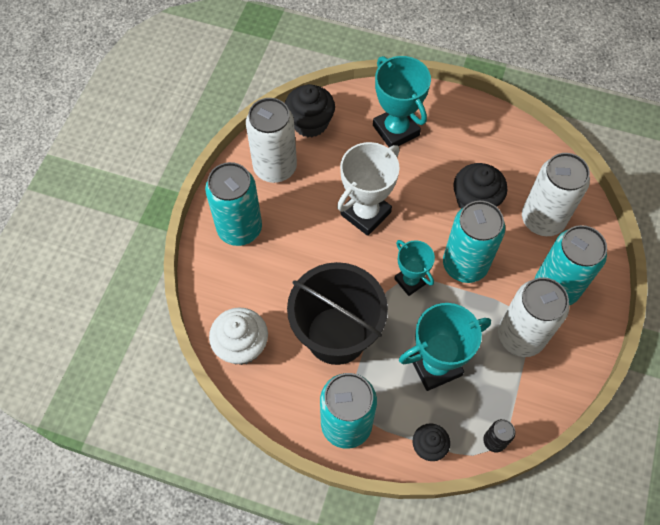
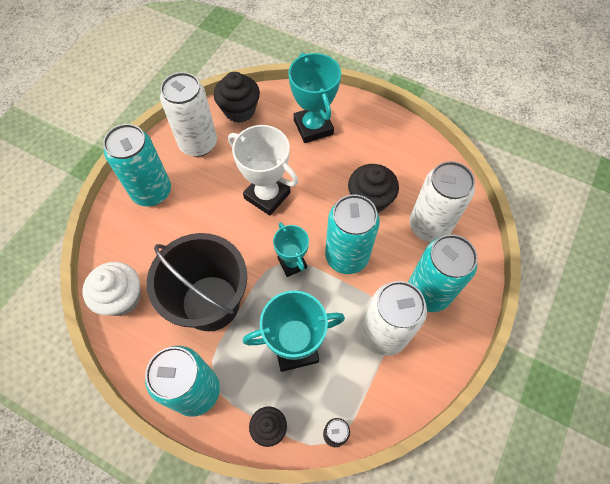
camera: 10 degrees right, 0 degrees up
(365, 213) = (267, 195): white trophy -> white trophy turned 75 degrees clockwise

